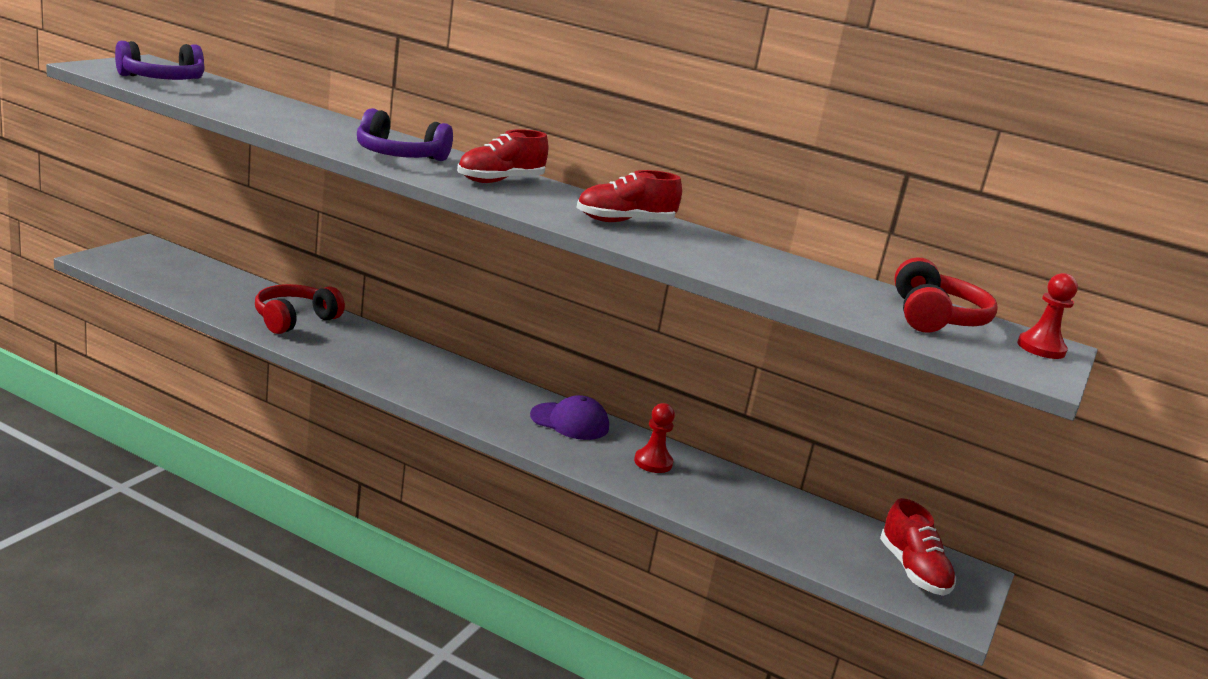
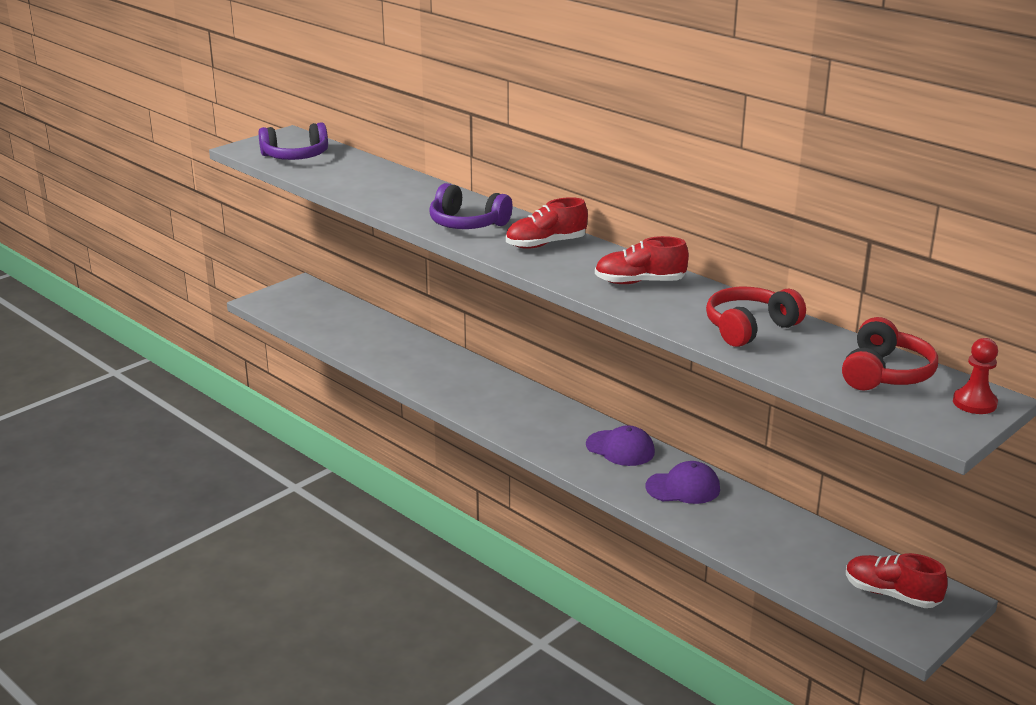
camera: 20 degrees right, 5 degrees up
(294, 320) = (407, 354): red headphones -> red headphones (749, 328)
(653, 462) = (683, 488): red pawn -> purple cap
(913, 571) = (891, 594): red shoe -> red shoe turned 120 degrees clockwise

